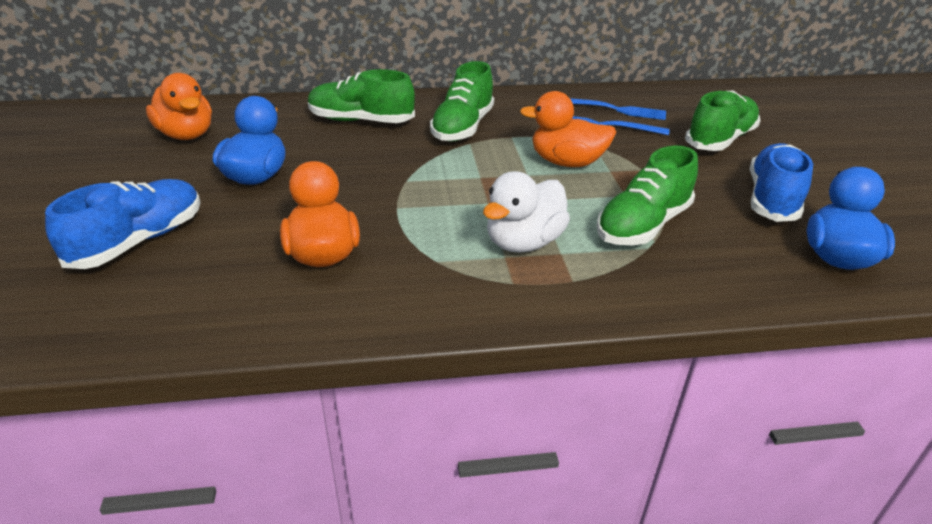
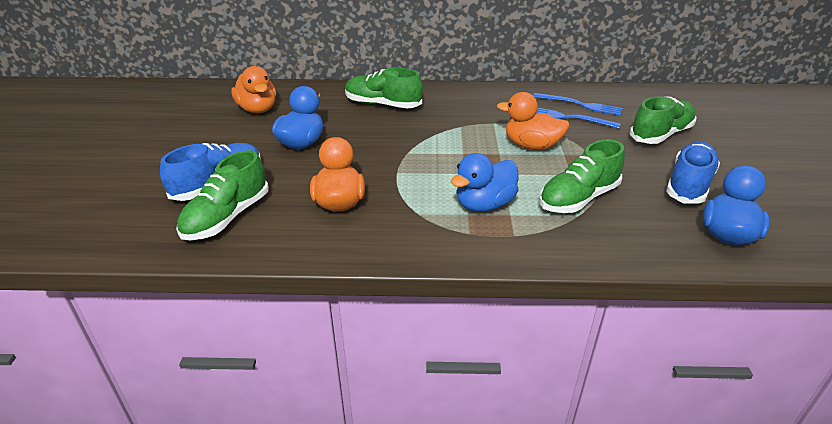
camera: 10 degrees right, 0 degrees up
(462, 127) = (457, 114): green shoe -> green shoe (227, 217)
(523, 242) = (484, 205): white duck -> blue duck

